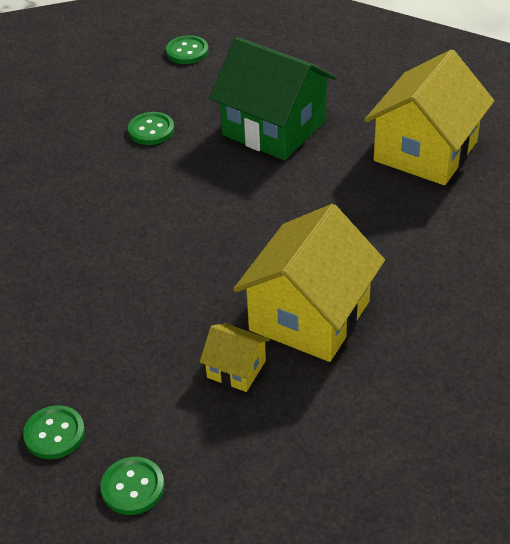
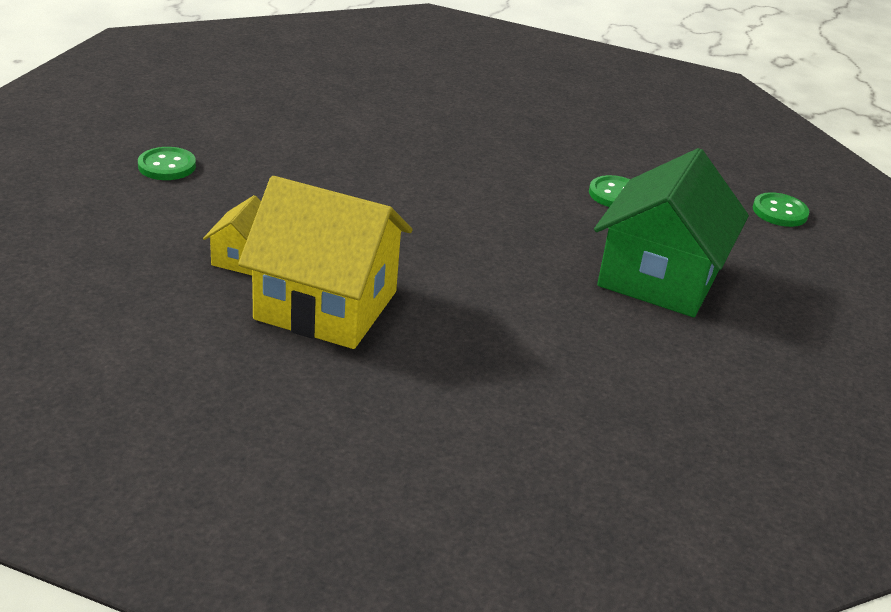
camera: 75 degrees right, 10 degrees down
(133, 487) = (97, 207): green button -> none
(425, 151) = (666, 406): yellow house -> none

